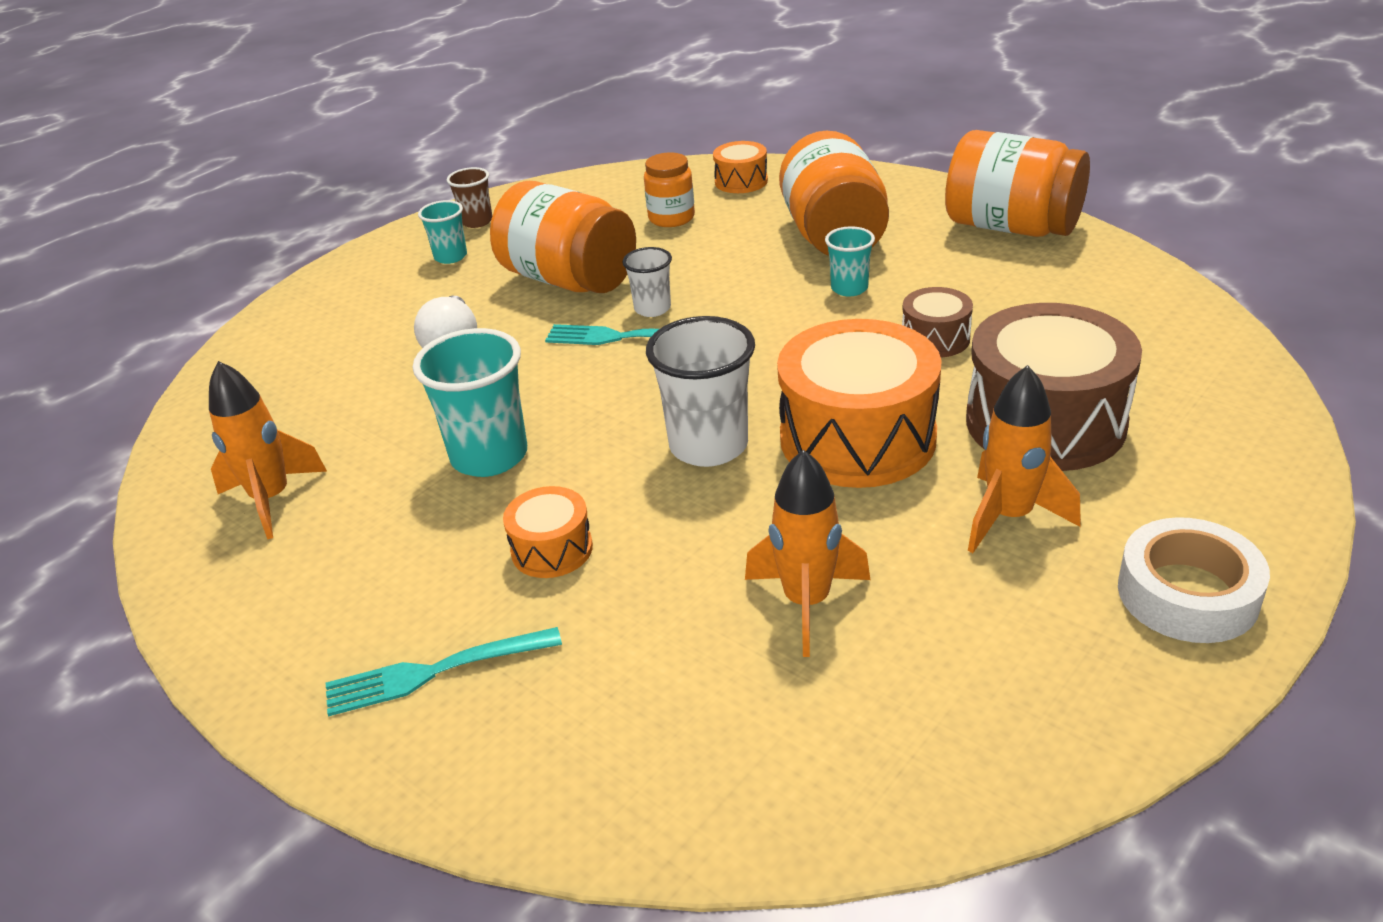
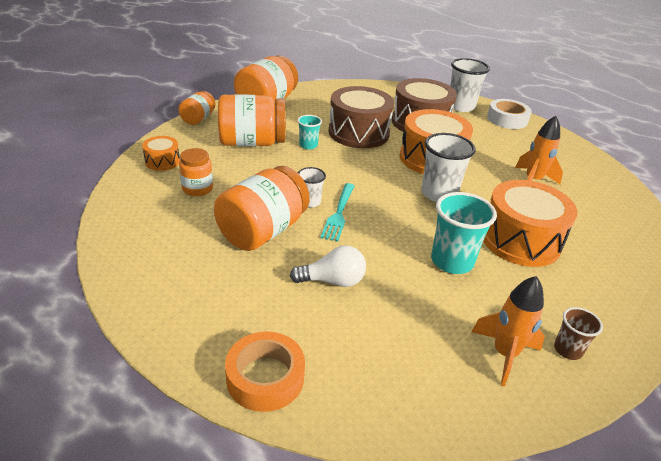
camera: 95 degrees left, 0 degrees up
(298, 316) = (265, 377): none -> orange tape
(434, 672) = (608, 274): turquoise fork -> none
(450, 256) = (200, 288): turquoise cup -> none
(477, 221) = (144, 276): brown cup -> brown cup (567, 350)
(552, 549) = (520, 240): orange drum -> orange drum, size x2.06
(897, 180) = (198, 119): none -> orange jar
(935, 339) = (358, 133): brown drum -> brown drum, size x2.06
(1009, 517) = (476, 138): orange rocket -> none
(1212, 498) = (461, 106): none -> white cup

